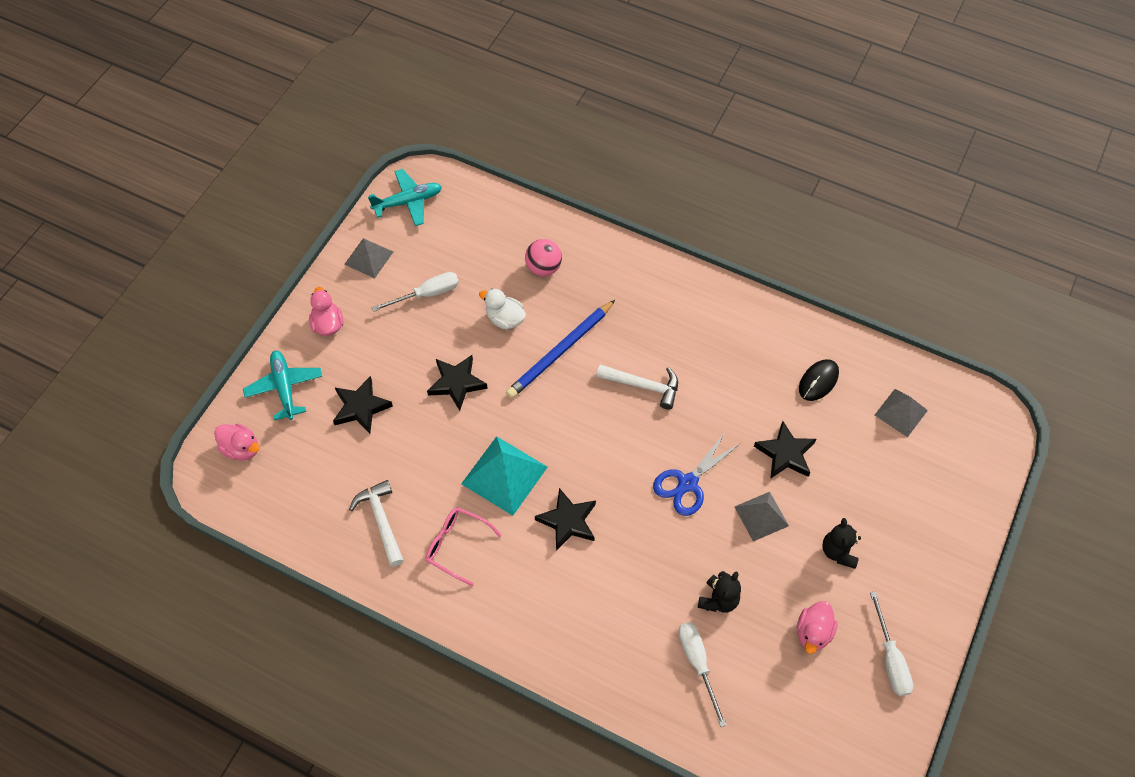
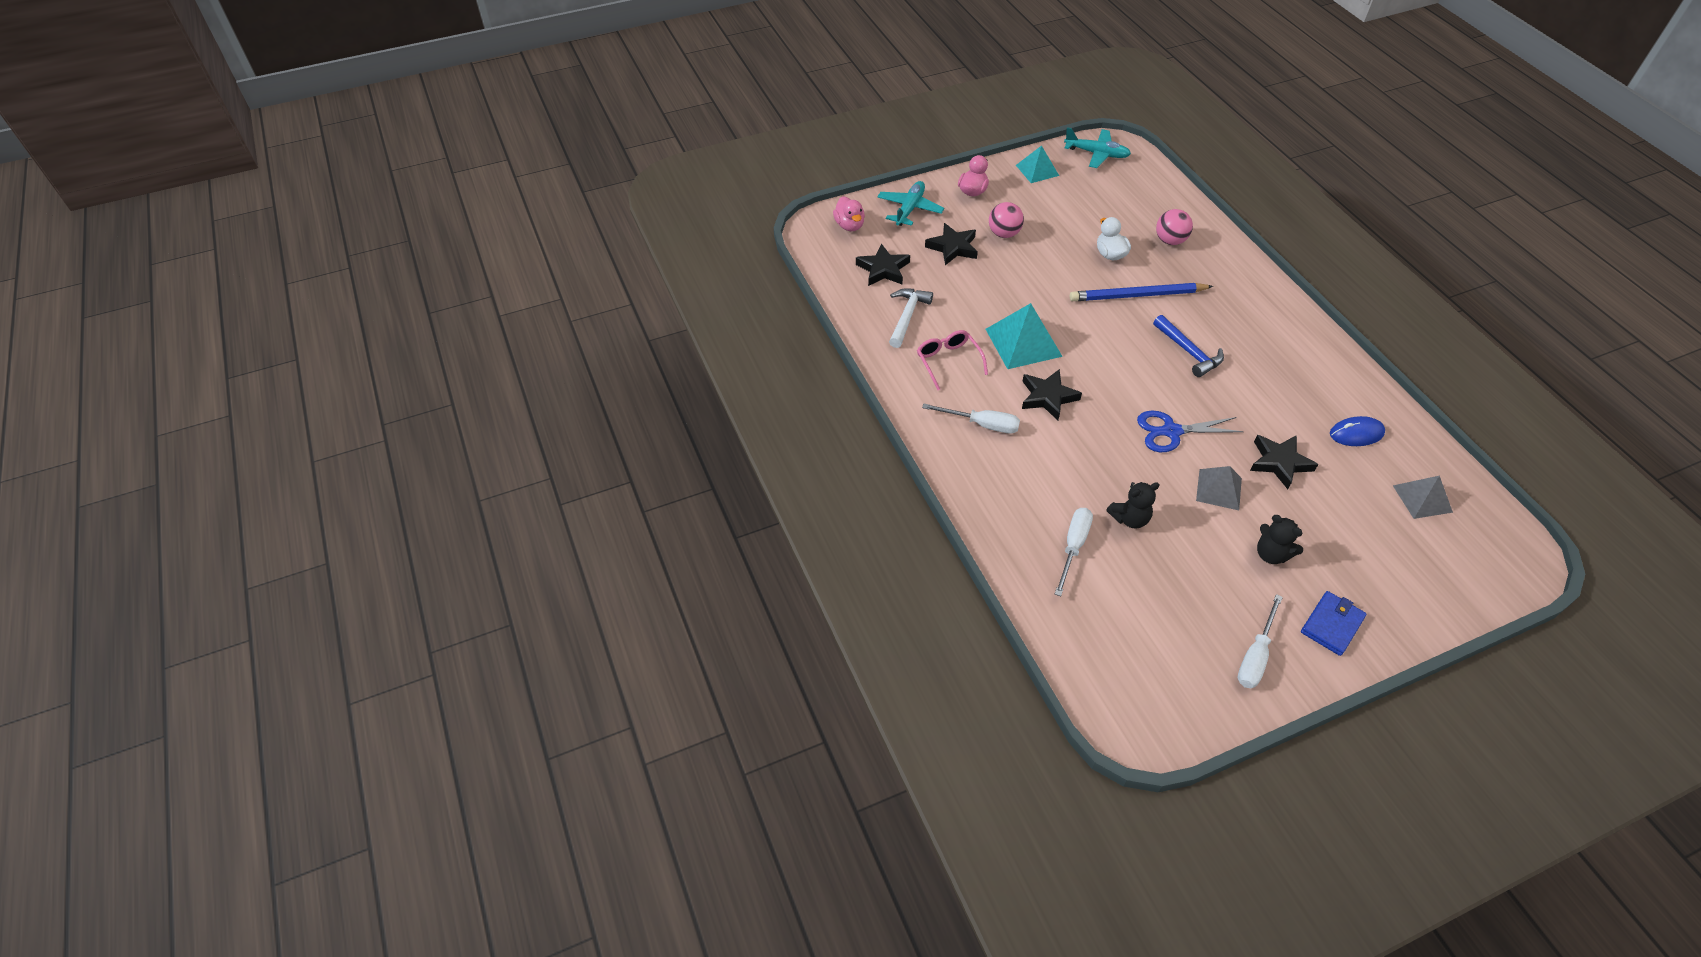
camera: 40 degrees right, 10 degrees down
(368, 258) = (1037, 170): grey pyramid -> turquoise pyramid
(395, 358) = (1004, 234): none -> pink ball
(427, 294) = (1062, 211): white screwdriver -> white screwdriver (982, 424)
(456, 383) = (1037, 271): black star -> black star (883, 269)
(643, 386) = (1188, 352): white hammer -> blue hammer
(813, 632) = (1196, 592): pink duck -> none
(818, 381) = (1356, 433): black mouse -> blue mouse
(838, 551) = (1271, 554): black teddy bear -> black teddy bear turned 90 degrees counterclockwise
(919, 585) = (1331, 625): none -> blue wallet

